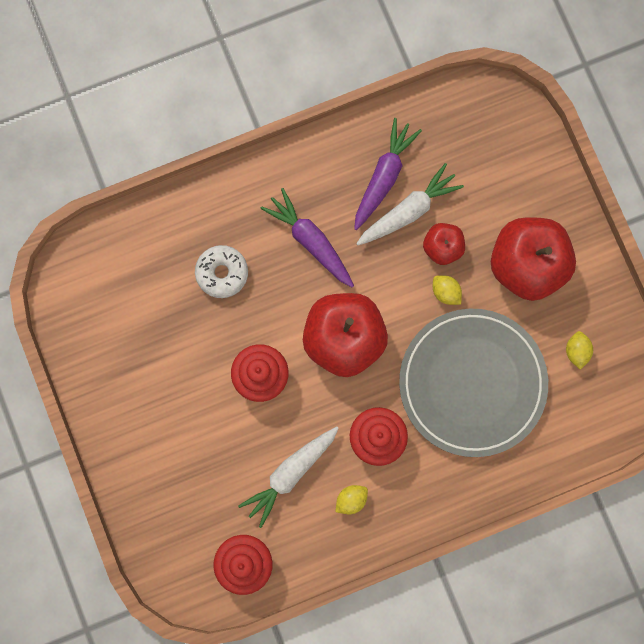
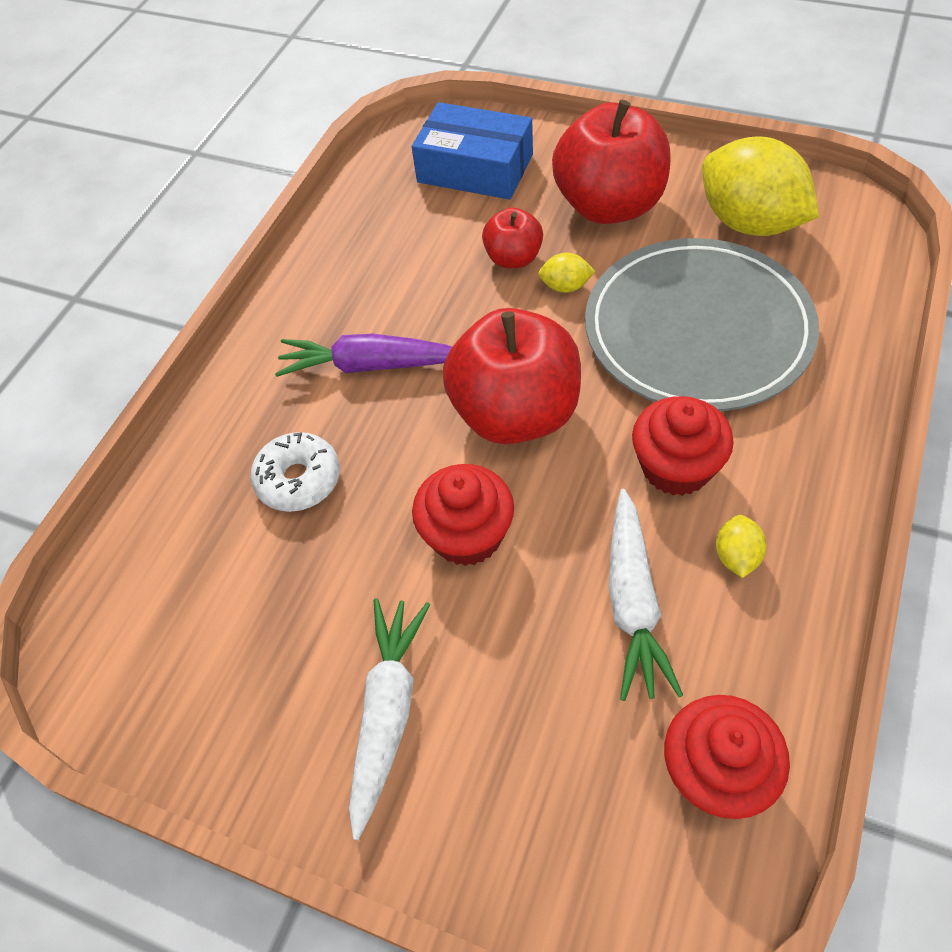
camera: 40 degrees left, 25 degrees down
(383, 177) = (382, 257): purple carrot -> none
(408, 211) = (442, 261): white carrot -> white carrot (387, 713)
(493, 162) = (475, 168): none -> blue box
(576, 351) = (750, 223): yellow lemon -> yellow lemon, size x2.38

